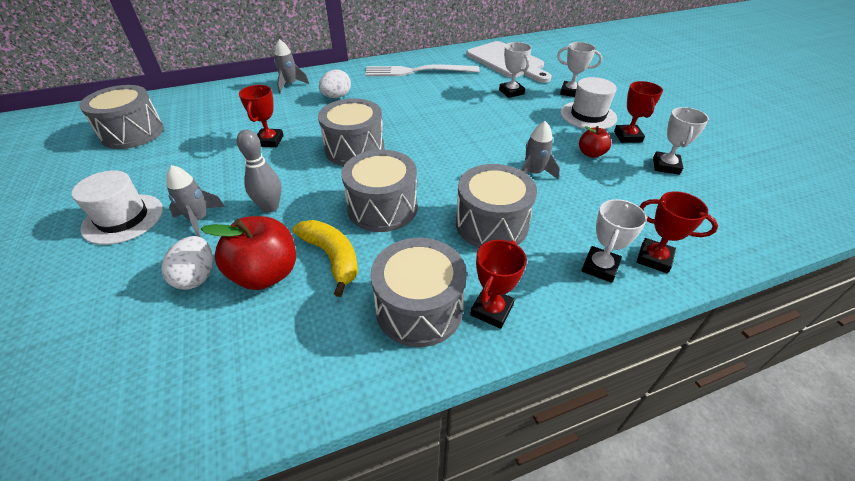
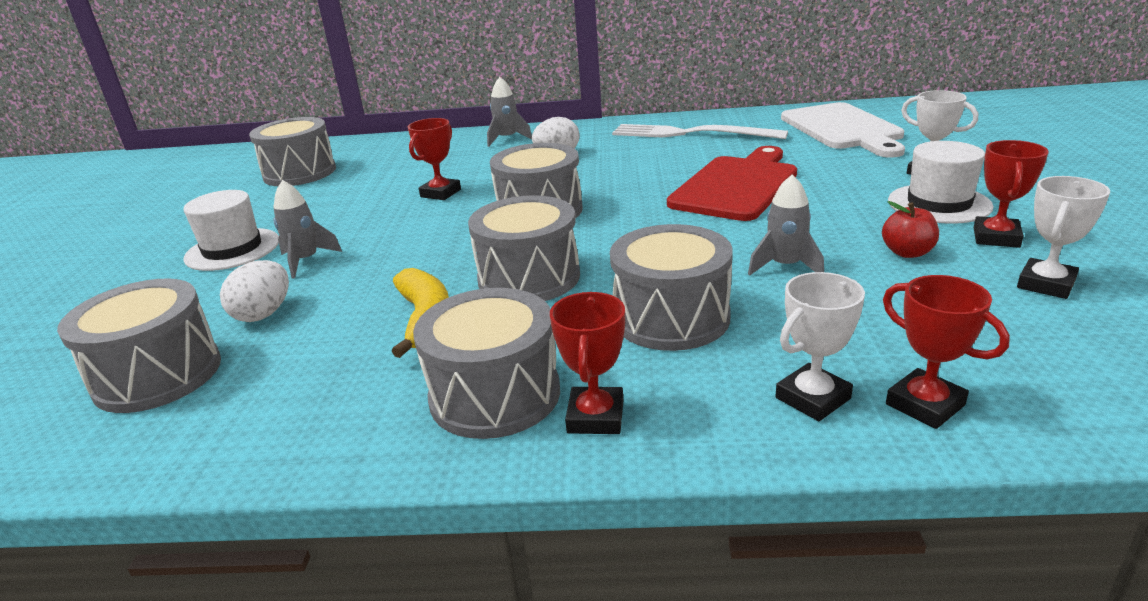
camera: 25 degrees right, 15 degrees down
(142, 354) = (158, 375): none -> grey drum
(266, 274) = (337, 324): red apple -> none
(270, 207) = (392, 259): grey bowling pin -> none
(471, 113) = (737, 186): none -> red cutting board
(491, 310) = (595, 417): red trophy -> red trophy turned 45 degrees counterclockwise
(511, 92) = (822, 165): white trophy -> none

